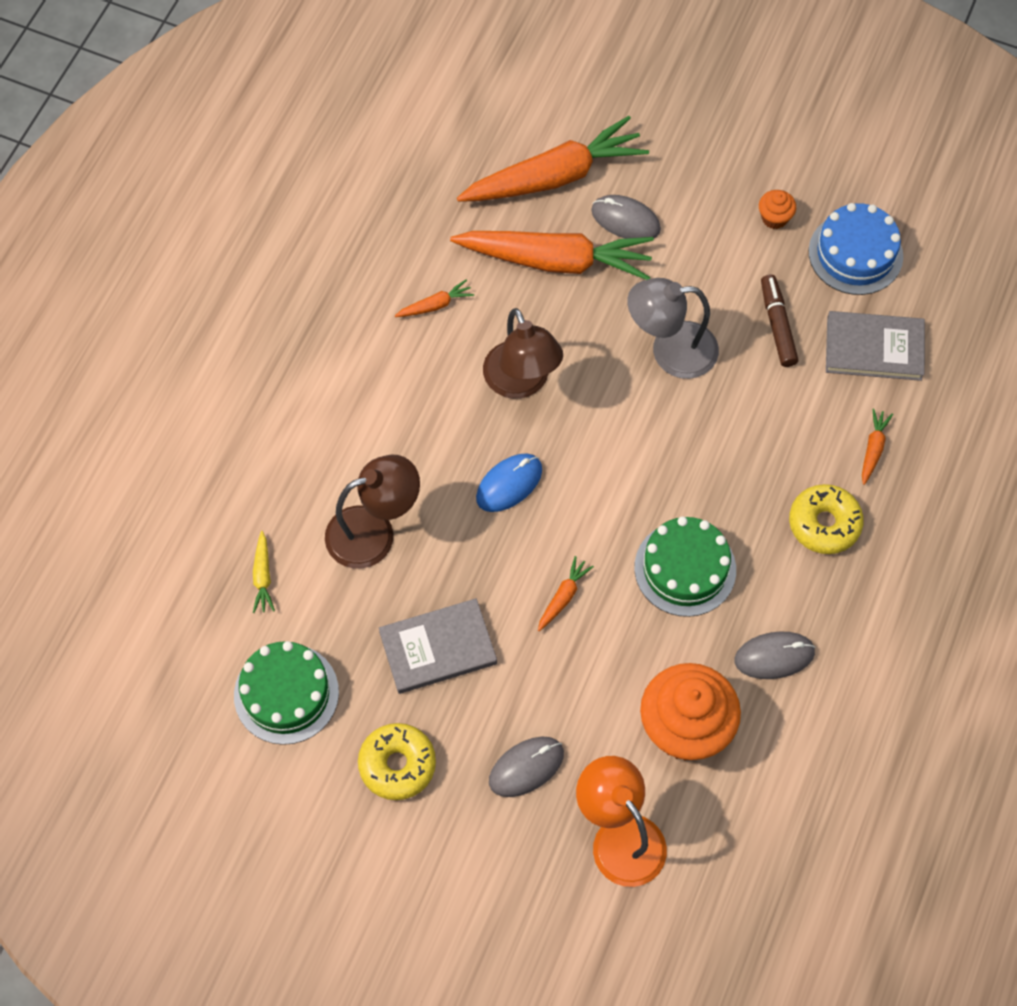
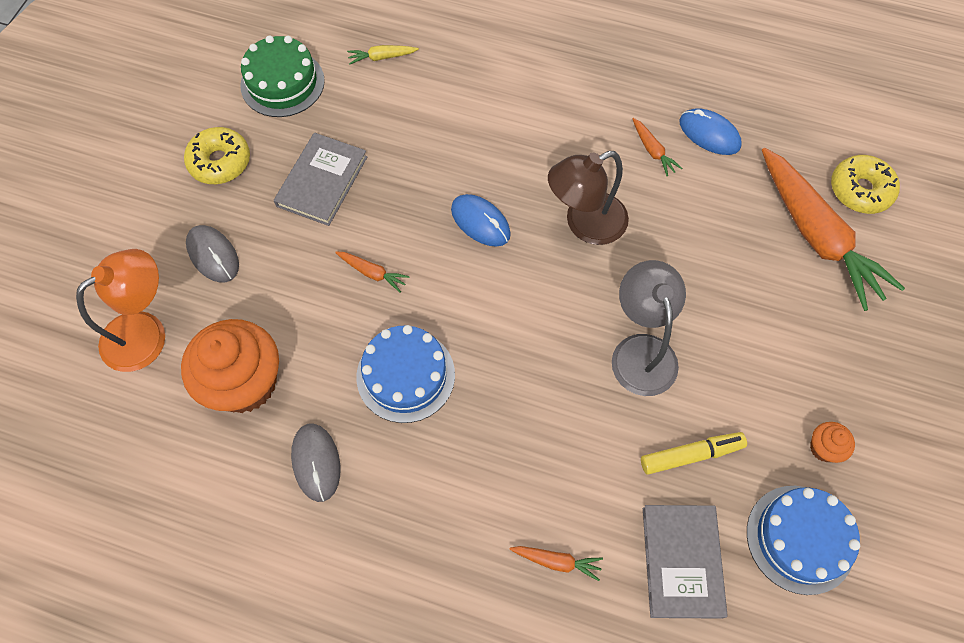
camera: 85 degrees right, 0 degrees up
(374, 532) = (426, 127): brown lamp -> none
(420, 248) = (709, 134): none -> blue mouse
(438, 648) = (322, 181): grey book -> grey book turned 45 degrees clockwise
(556, 261) = (721, 243): orange carrot -> none
(625, 220) = (783, 301): grey mouse -> none
(685, 568) = (405, 375): green cake -> blue cake
(777, 325) = (691, 455): brown marker -> yellow marker
(824, 524) = (463, 509): yellow donut -> yellow donut (860, 190)

